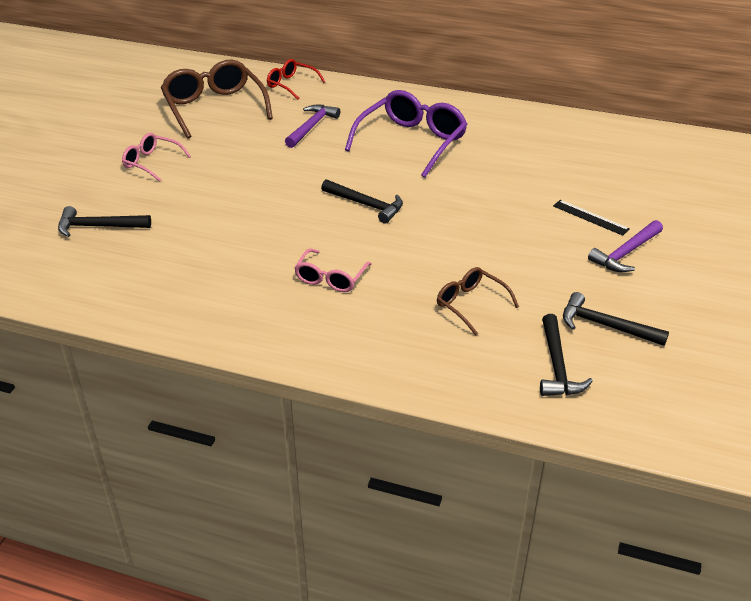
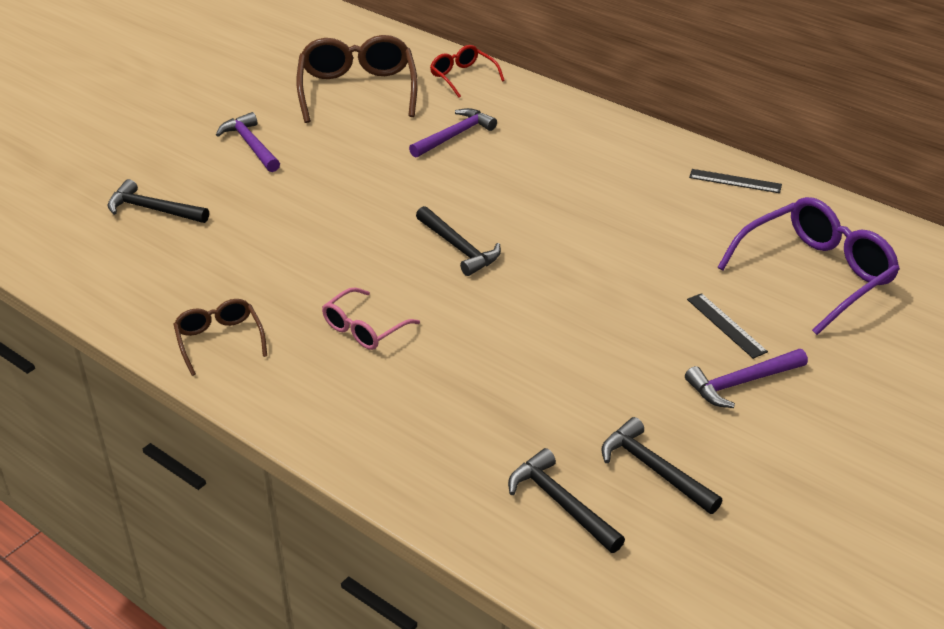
camera: 20 degrees right, 0 degrees up
(152, 163) = (251, 145): pink glasses -> purple hammer
(411, 142) = (562, 179): purple glasses -> purple glasses (815, 274)
(471, 304) = (505, 401): brown glasses -> brown glasses (219, 341)
(533, 121) = (735, 181): none -> black ruler
(557, 366) = (561, 503): black hammer -> black hammer turned 120 degrees clockwise

